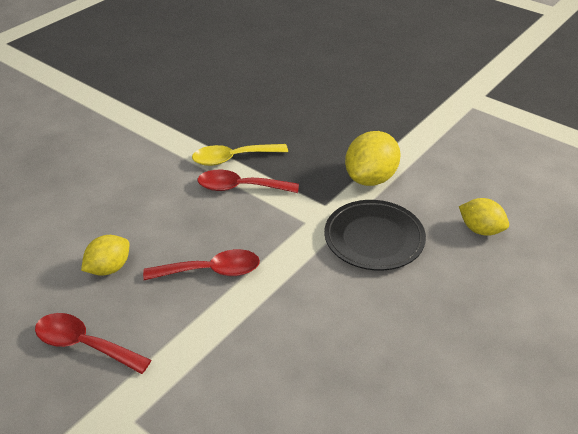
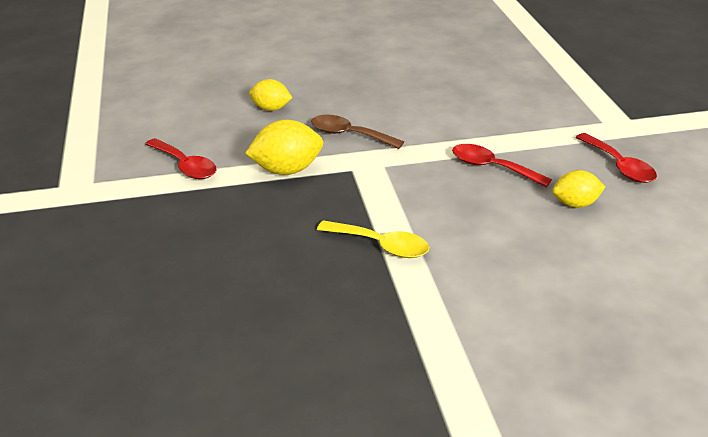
camera: 140 degrees left, 5 degrees down
(240, 187) = (405, 215): red spoon -> red spoon (185, 166)
(374, 238) = (349, 135): black plate -> brown spoon
(480, 230) = (271, 108): yellow lemon -> yellow lemon turned 60 degrees counterclockwise

